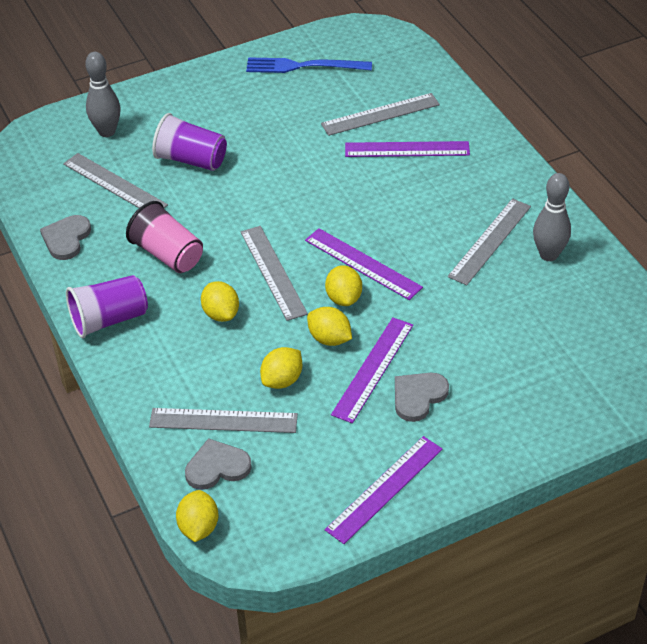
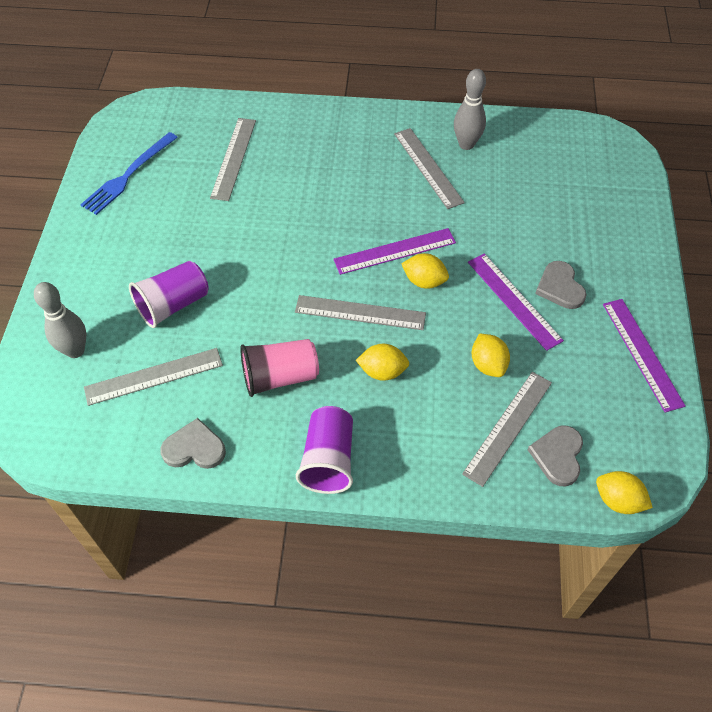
camera: 60 degrees left, 10 degrees up
(66, 239) = (194, 448): grey heart -> grey heart turned 135 degrees clockwise
(329, 339) = (463, 312): yellow lemon -> none
(407, 149) = (288, 163): purple ruler -> none

